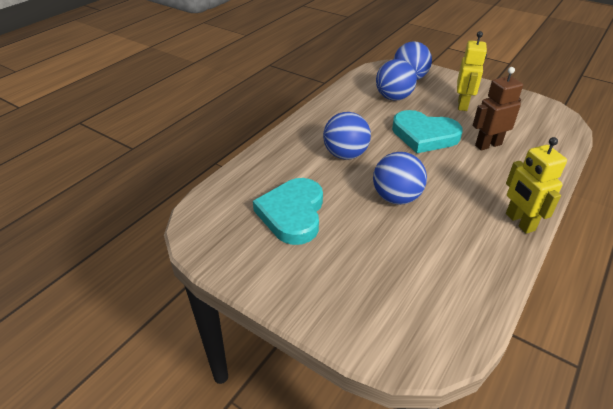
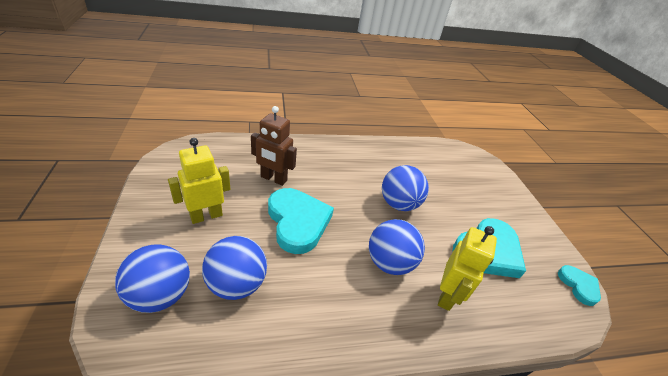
camera: 140 degrees left, 0 degrees up
(200, 242) = (578, 286): none -> turquoise heart
(519, 222) = (351, 146): yellow robot -> yellow robot (447, 295)

